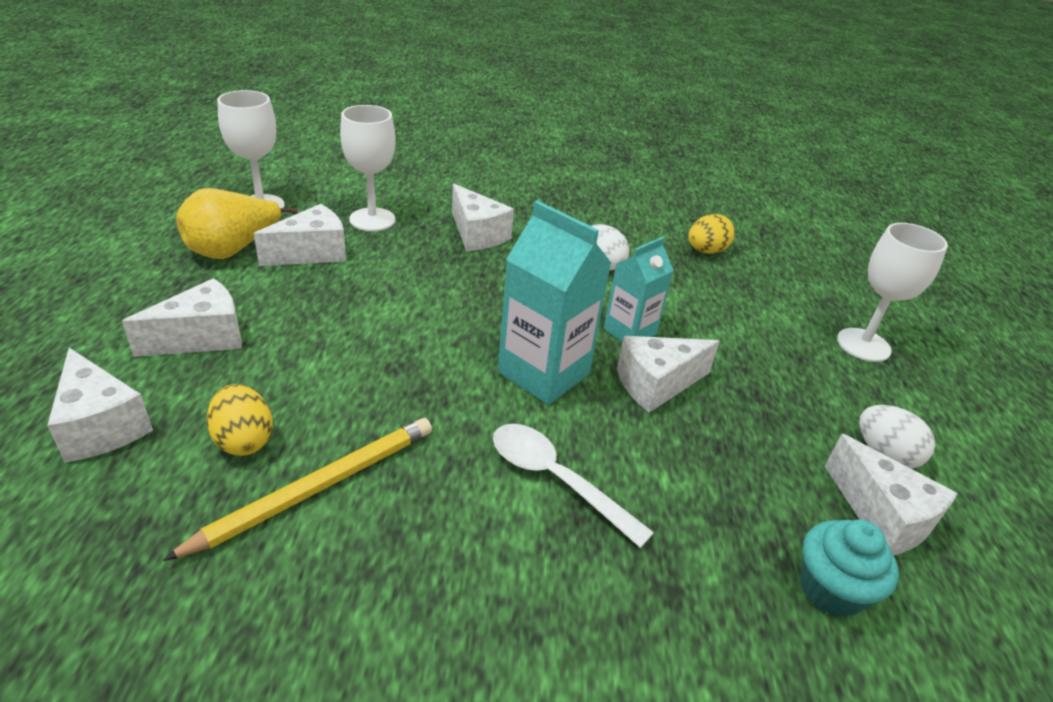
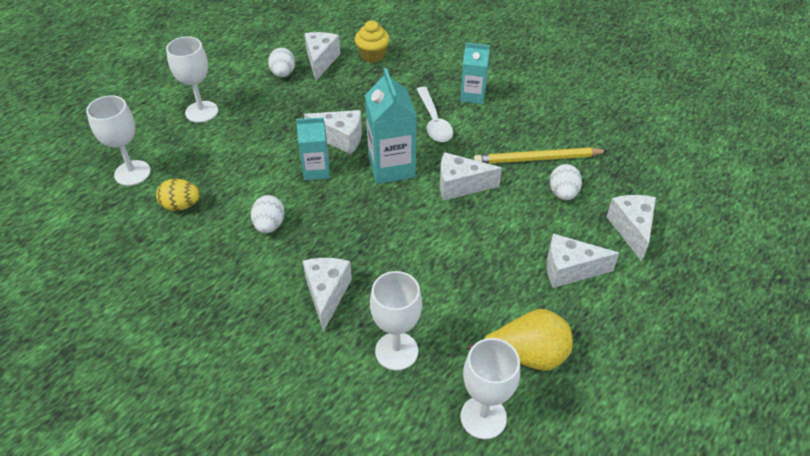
camera: 140 degrees left, 10 degrees up
(244, 440) = (563, 193): yellow egg -> white egg
(312, 253) = (467, 326): white cheese -> white cheese (460, 185)
(538, 585) = (472, 96): none -> turquoise carton
(797, 259) = (132, 173): none -> white goblet
(831, 589) = (372, 55): turquoise cupcake -> yellow cupcake

